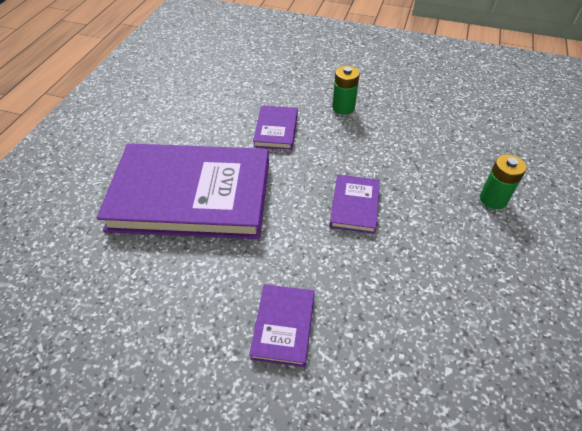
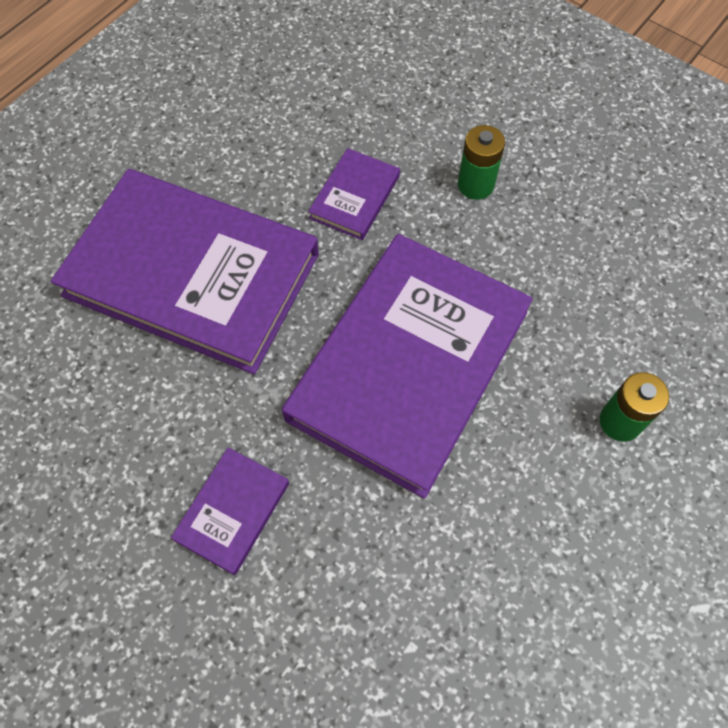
camera: 20 degrees right, 15 degrees up
(354, 205) = (408, 365): purple book -> purple book, size x2.35

